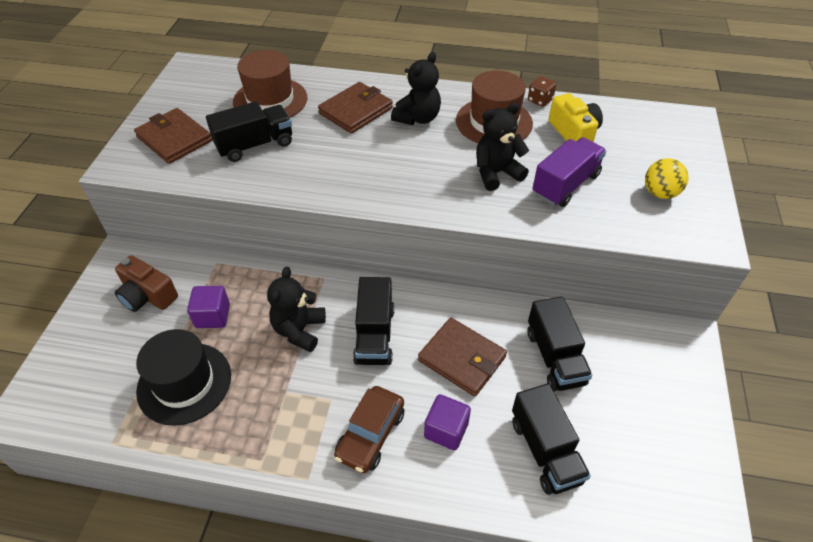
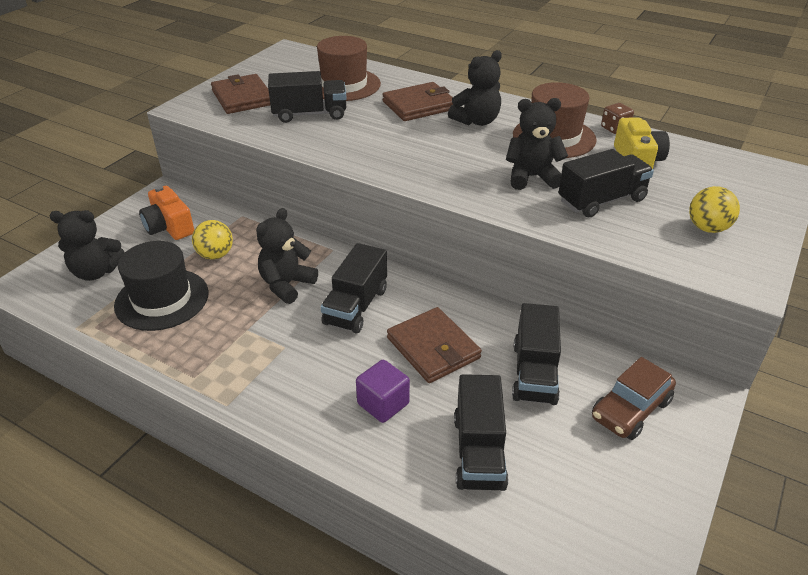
camera: 20 degrees right, 10 degrees down
(97, 371) = (96, 272): none -> black teddy bear
(147, 296) = (169, 227): brown camera -> orange camera
(213, 316) = (215, 255): purple cube -> yellow ball
(370, 435) = (306, 386): brown car -> brown car (630, 409)
(565, 185) = (601, 200): purple truck -> black truck

